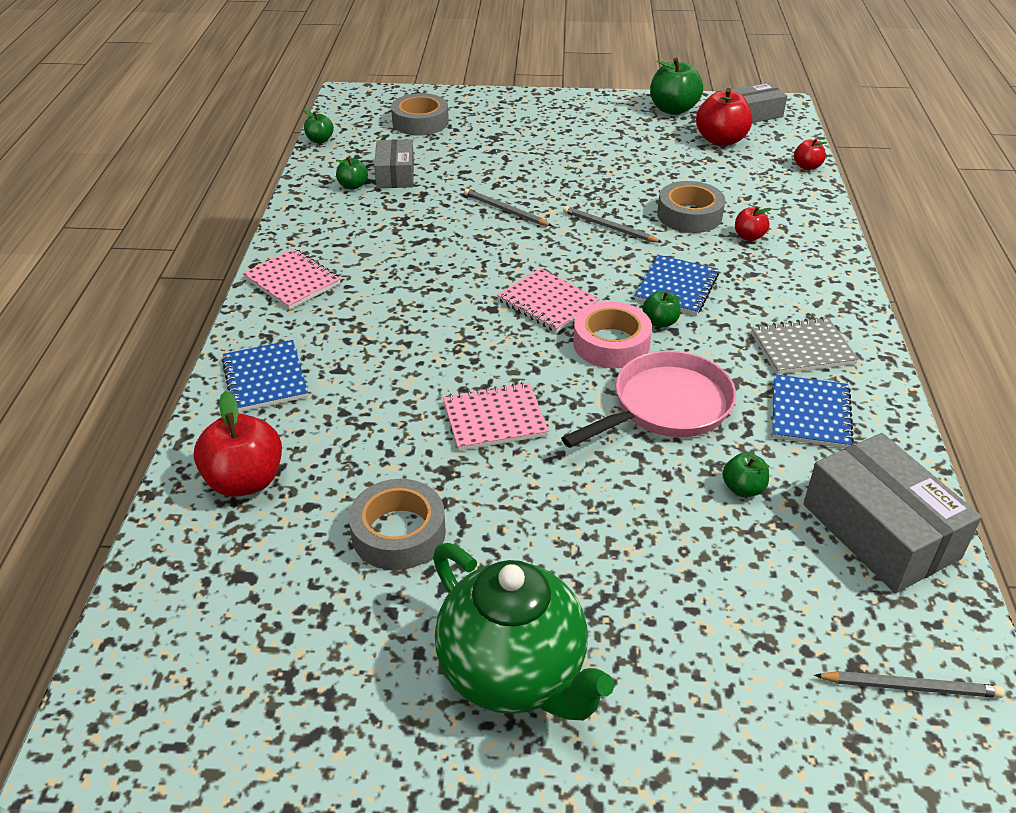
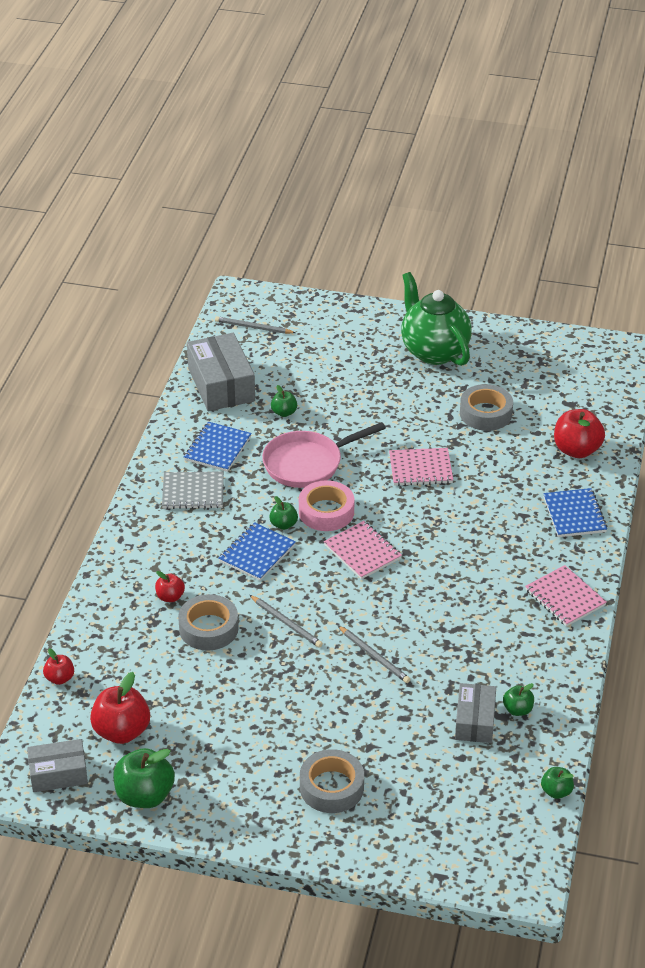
camera: 170 degrees left, 0 degrees up
(420, 122) = (442, 811): grey tape -> grey tape (331, 787)

